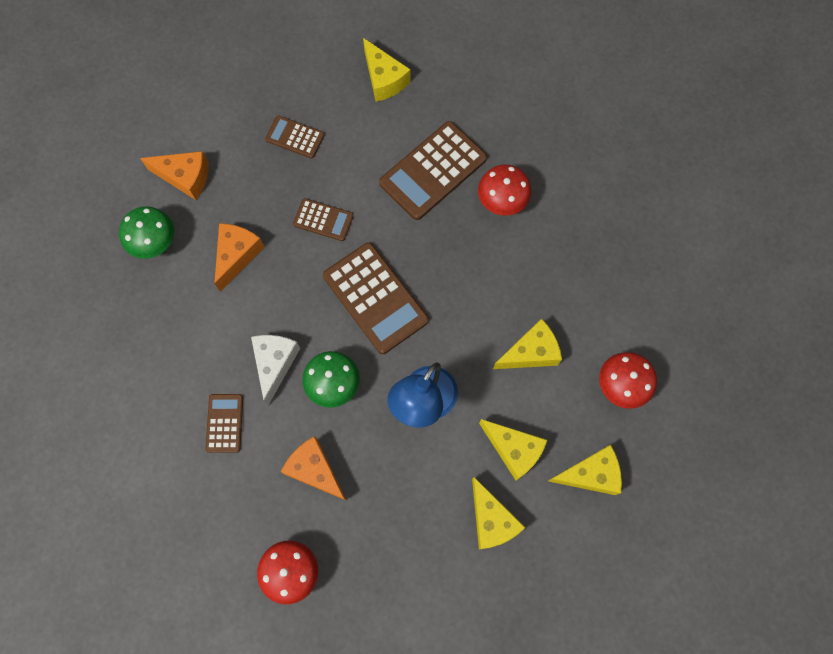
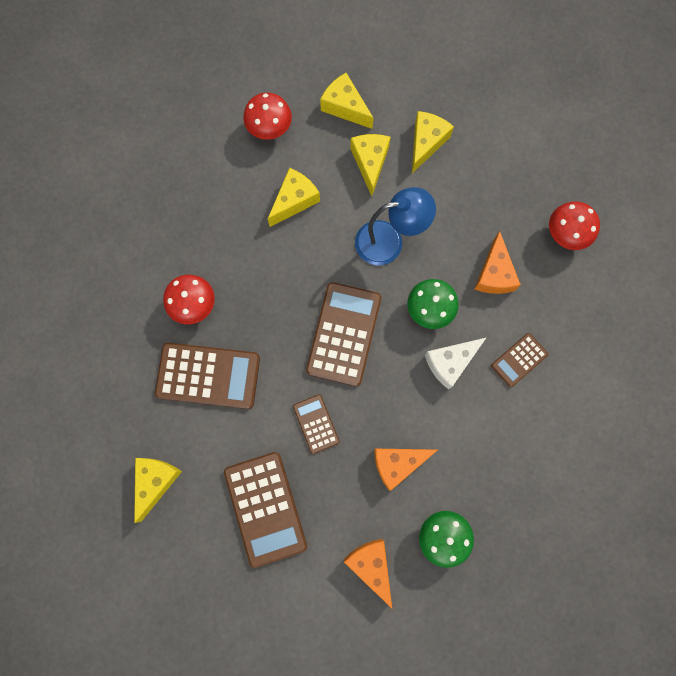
camera: 130 degrees left, 5 degrees up
(295, 137) = (265, 508): brown calculator -> brown calculator, size x1.87
(530, 352) = (294, 200): yellow cheese -> yellow cheese turned 105 degrees clockwise

